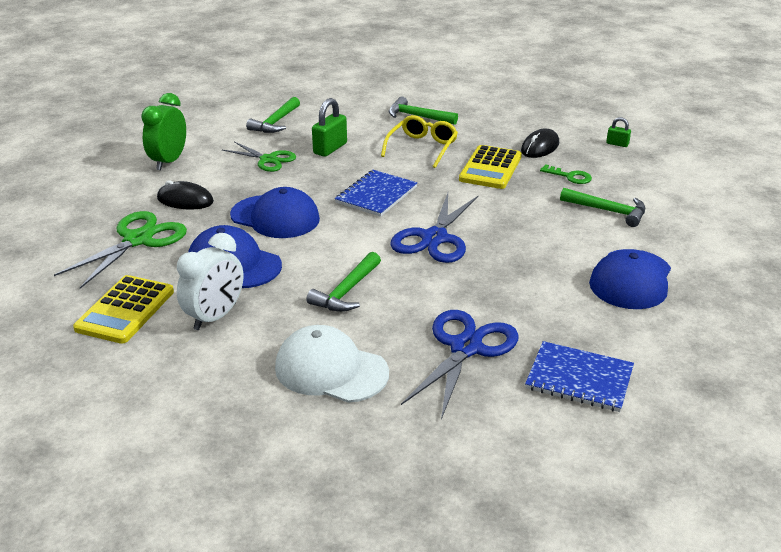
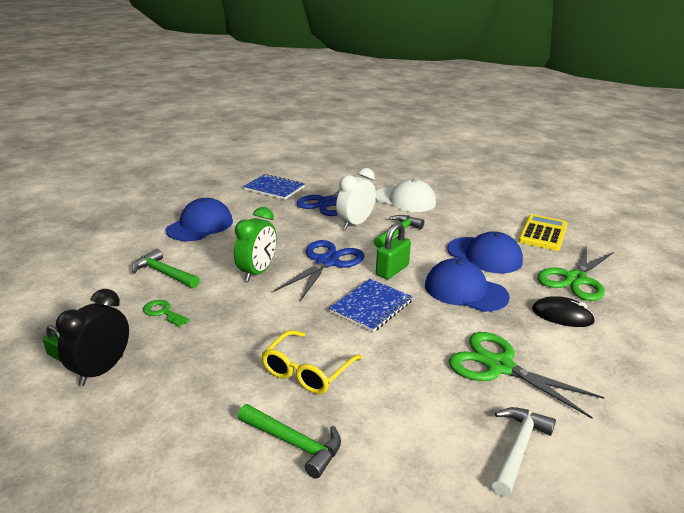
camera: 175 degrees left, 5 degrees down
(169, 161) = (622, 374): green clock -> green clock (257, 272)
(215, 317) = (481, 226): white clock -> white clock (355, 224)
(268, 160) = (499, 366): green scissors -> green scissors, size x1.51
(276, 122) = (517, 448): green hammer -> white hammer
(330, 148) = (425, 380): green padlock -> green padlock (392, 270)
(490, 168) = (240, 330): yellow calculator -> none
(540, 147) = (160, 359): black mouse -> none
(575, 139) = (101, 370): none -> black clock

